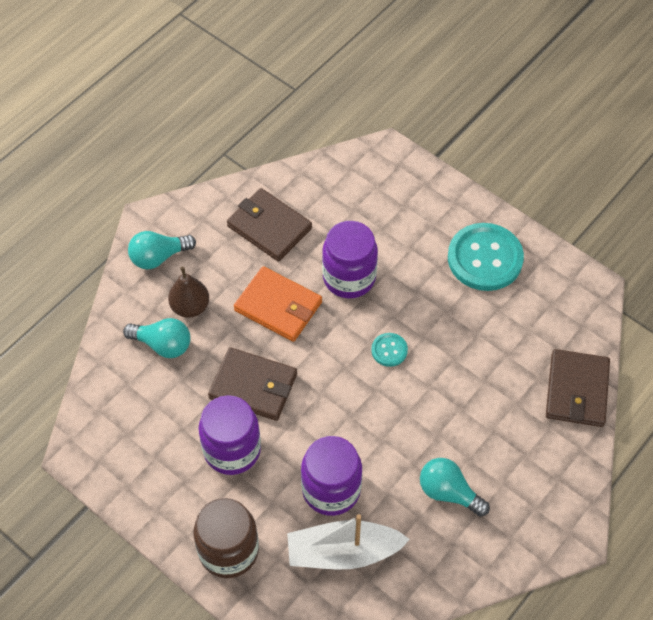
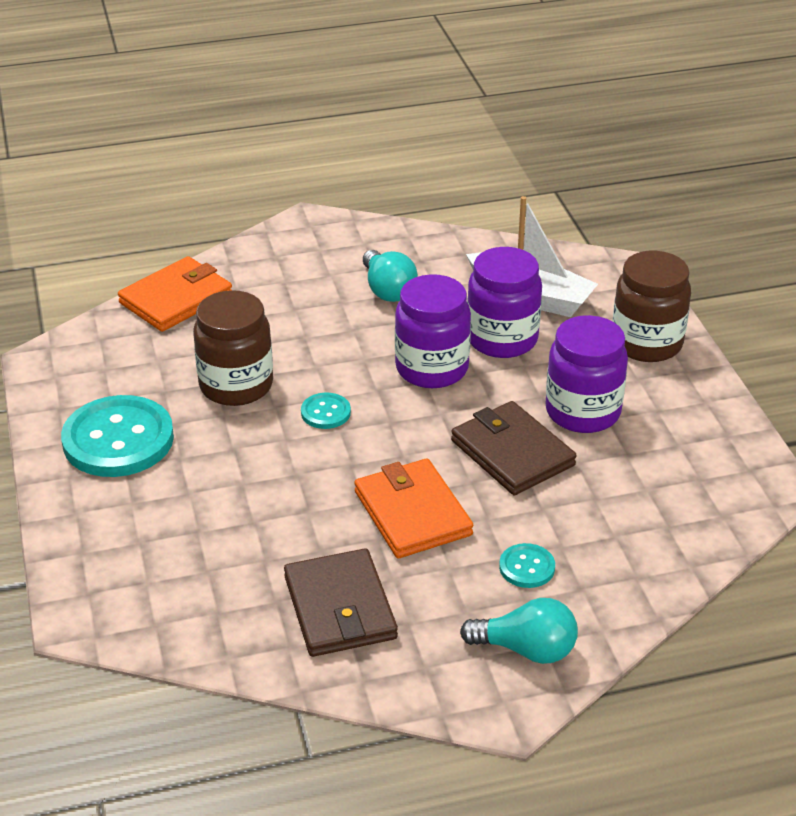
camera: 145 degrees left, 20 degrees down
(163, 345) = (594, 544): turquoise light bulb -> none
(190, 307) = (527, 567): brown pear -> turquoise button
(349, 277) = (296, 499): purple jar -> purple jar (432, 368)
(462, 339) = (236, 385): none -> brown jar
(577, 390) = (176, 299): brown wallet -> orange wallet

